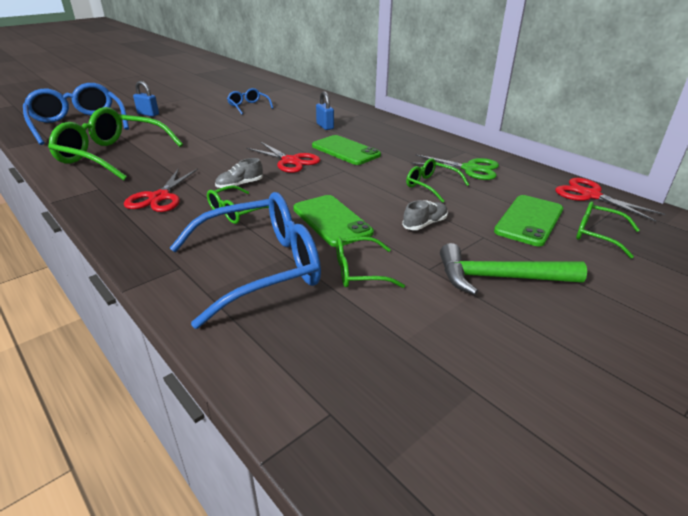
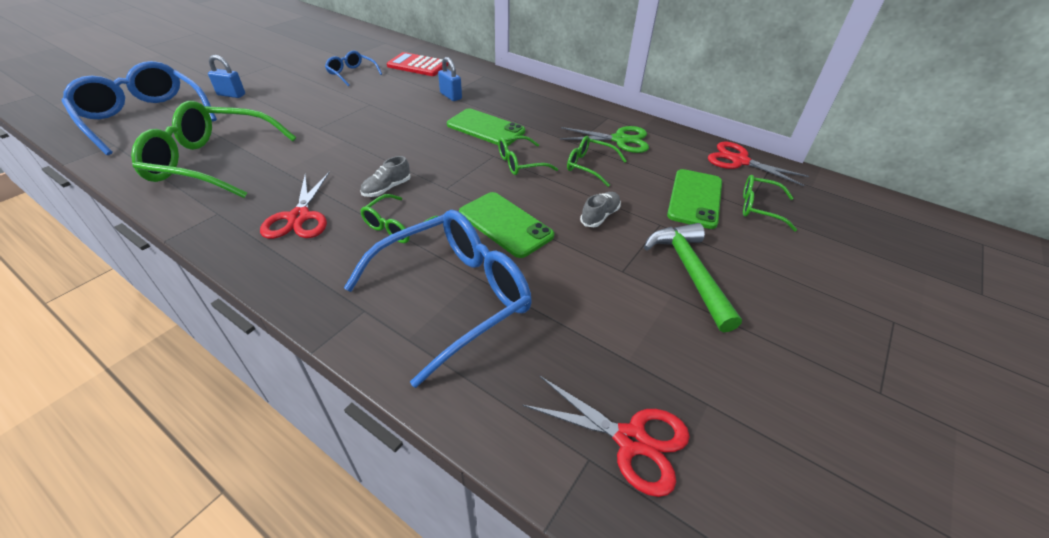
camera: 15 degrees left, 10 degrees up
(290, 161) = (431, 149): red scissors -> red scissors (631, 440)
(306, 104) = (418, 65): none -> red calculator
(358, 271) = (556, 285): green glasses -> green glasses (520, 163)
(499, 278) = (689, 272): green hammer -> green hammer turned 90 degrees clockwise

